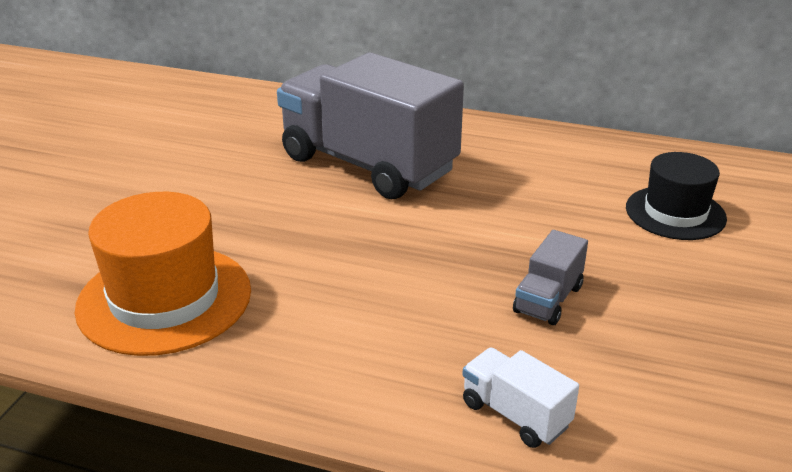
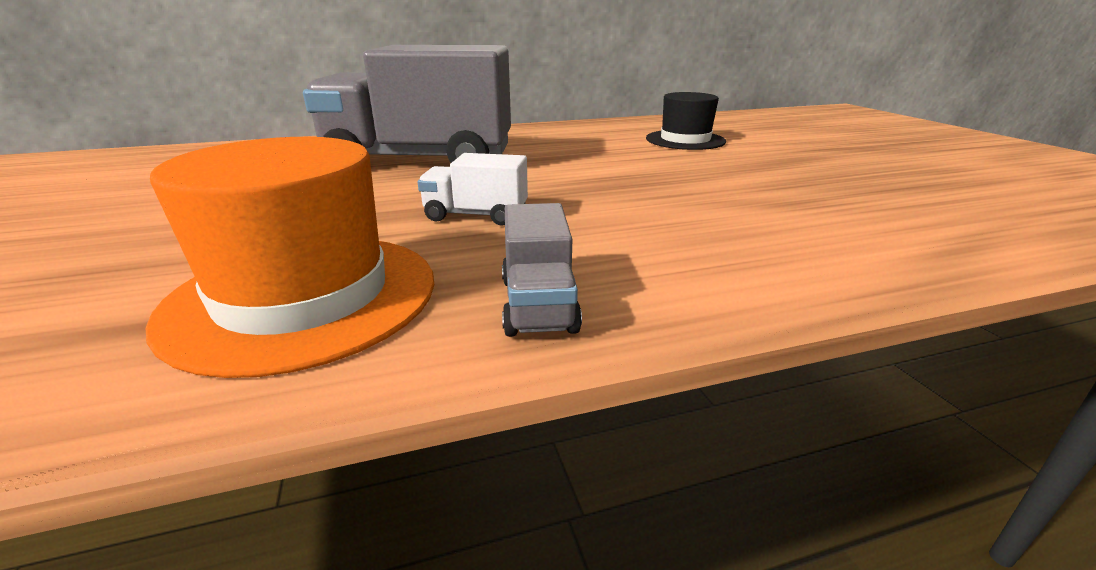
camera: 35 degrees left, 5 degrees down
(515, 414) = (807, 257): white truck -> white truck (476, 215)
(548, 299) = (692, 191): grey truck -> grey truck (538, 304)

